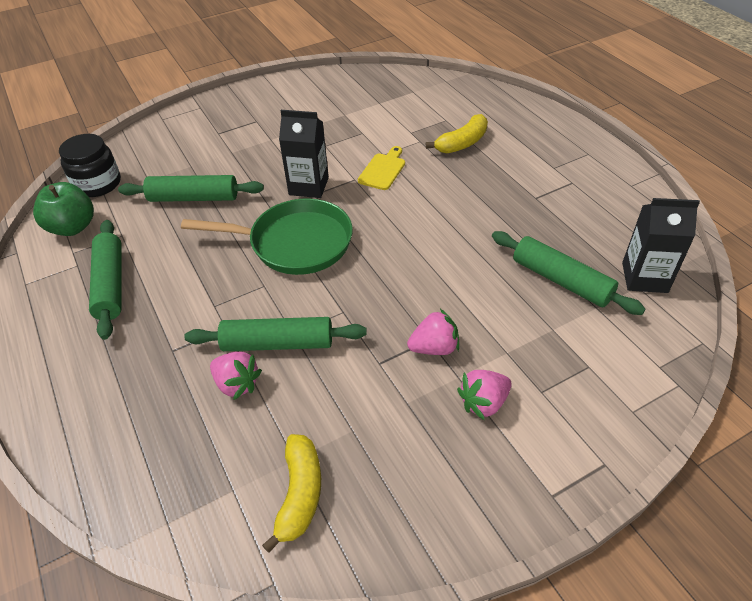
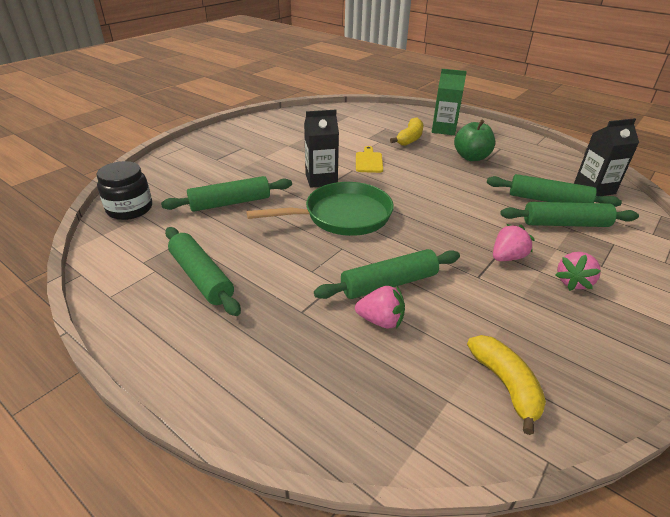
camera: 25 degrees left, 10 degrees down
(73, 227) = (128, 243): green apple -> green apple (471, 157)
(520, 136) = (444, 129): none -> green carton
(551, 321) = (565, 224): none -> green rolling pin

